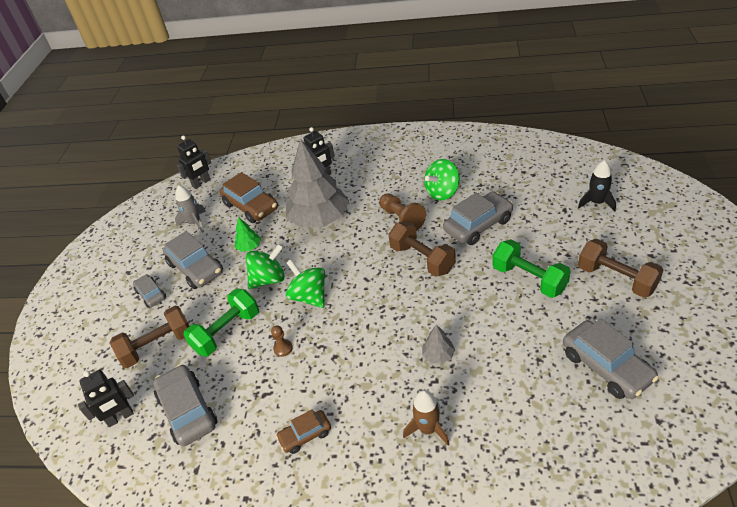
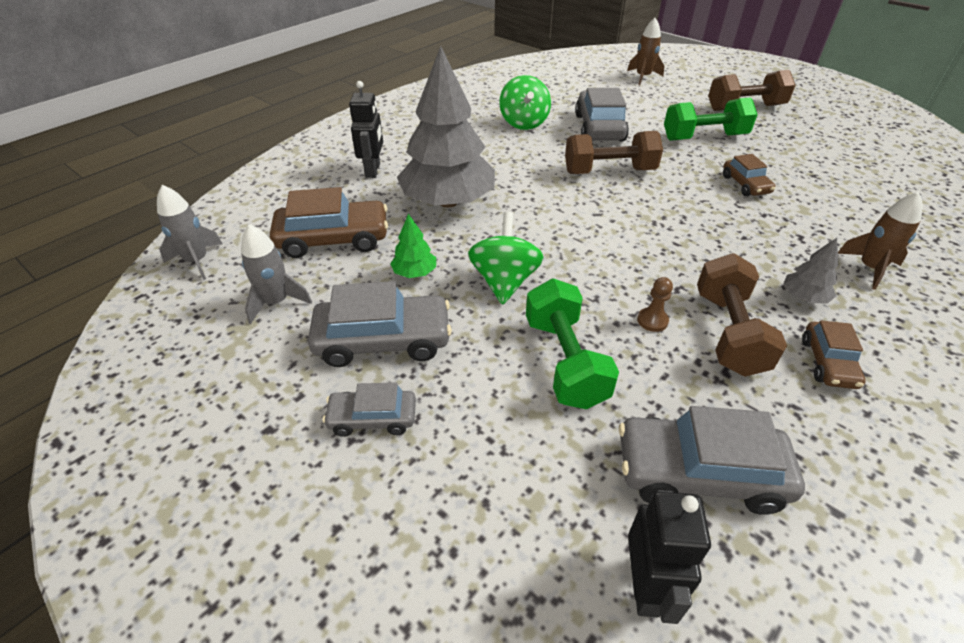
camera: 60 degrees left, 0 degrees up
(157, 346) = (511, 457): brown dumbbell -> brown dumbbell (728, 332)
(201, 183) = (197, 261): black robot -> grey rocket
(309, 296) = (579, 262): green spinning top -> none
(401, 219) = (529, 157): brown pawn -> none
(438, 355) = (764, 220): grey tree -> grey tree (804, 297)
(478, 328) = (745, 185): none -> brown car
(596, 203) = (643, 77): black rocket -> brown rocket
(606, 366) = (846, 152): grey car -> none

